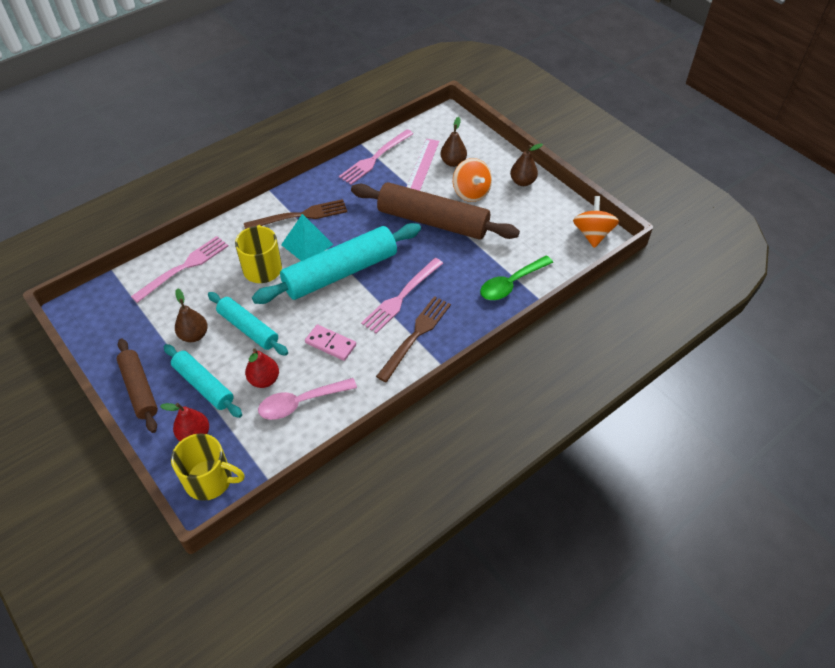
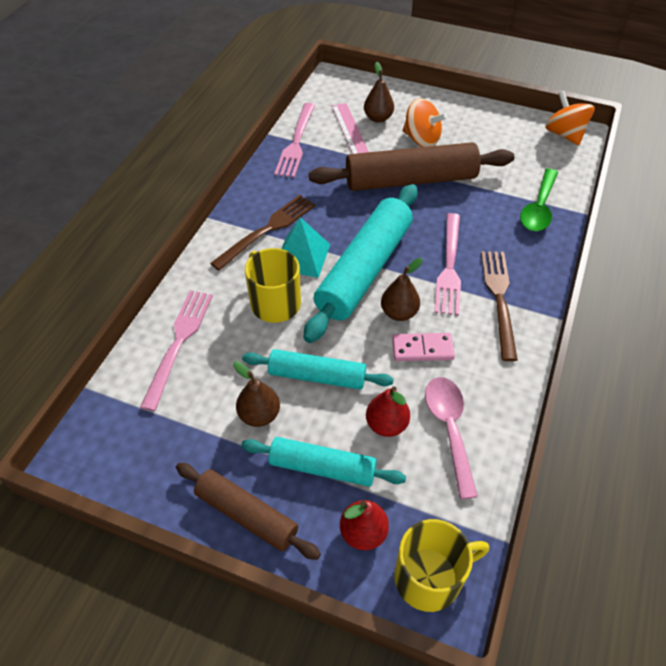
camera: 30 degrees left, 0 degrees up
(300, 403) = (449, 429): pink spoon -> pink spoon turned 135 degrees clockwise
(522, 182) = (459, 112): brown pear -> brown pear (399, 313)

